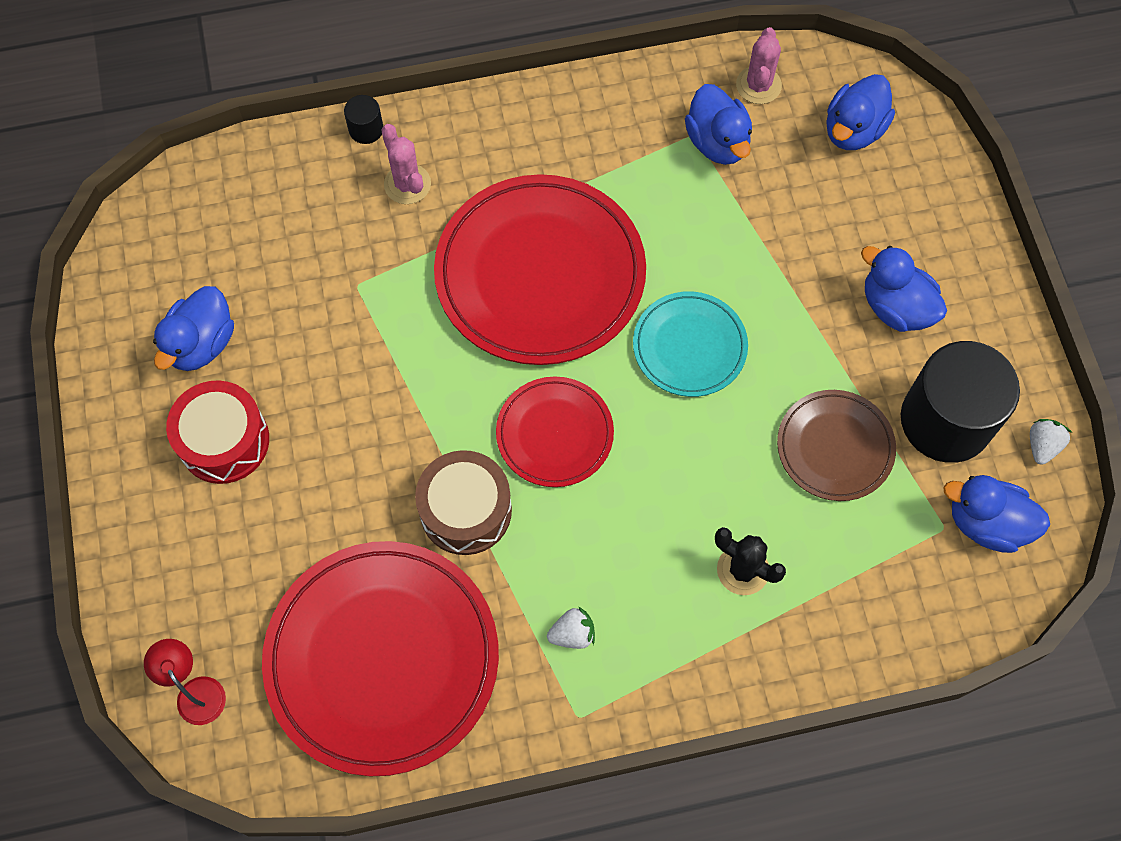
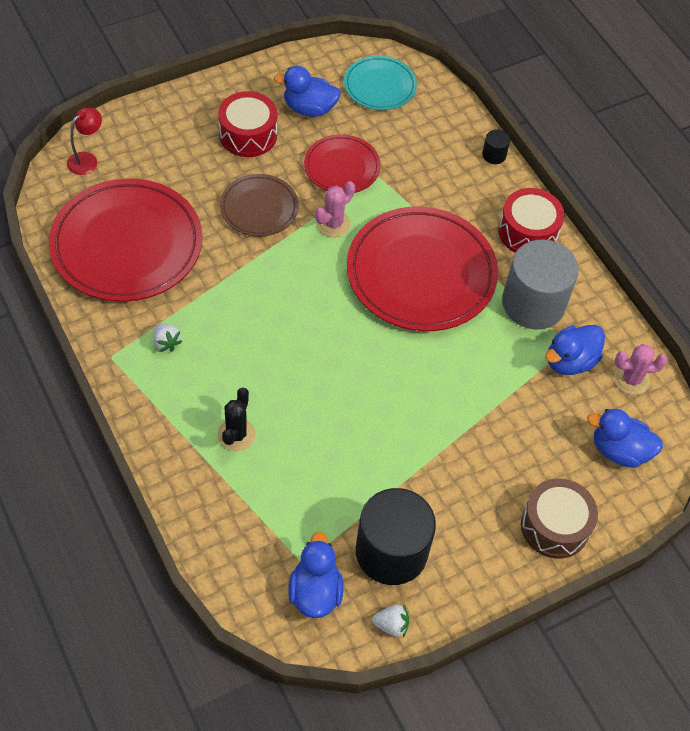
camera: 70 degrees right, 10 degrees down
(407, 184) = (461, 186): pink cactus -> pink cactus (333, 224)
(465, 510) = (236, 267): brown drum -> brown drum (555, 526)
(507, 128) = (528, 232): none -> red drum
(554, 434) = (304, 305): red plate -> red plate (342, 167)
(621, 156) = (533, 303): none -> grey cylinder
(689, 347) = (396, 372): turquoise plate -> turquoise plate (379, 86)
(835, 447) = (346, 478): brown plate -> brown plate (259, 208)
(895, 307) = (475, 503): blue duck -> none

